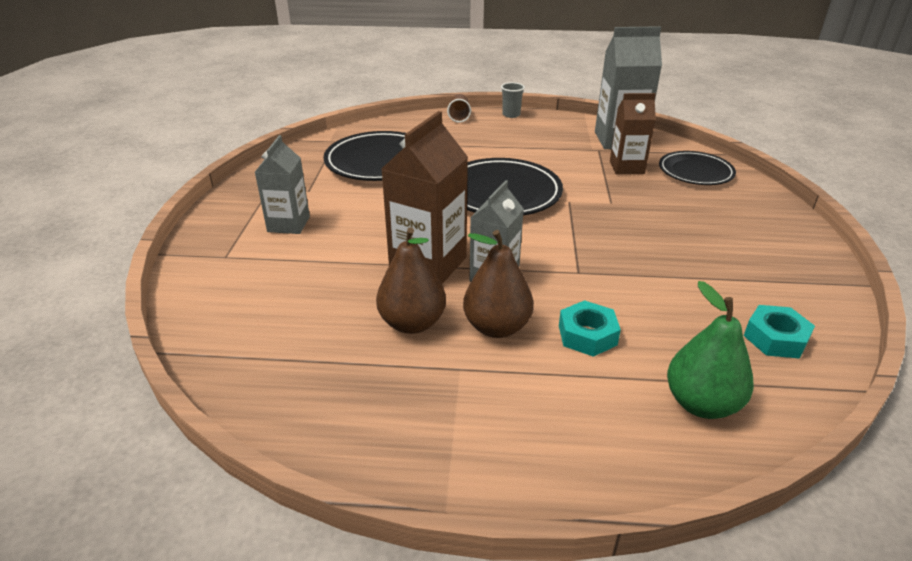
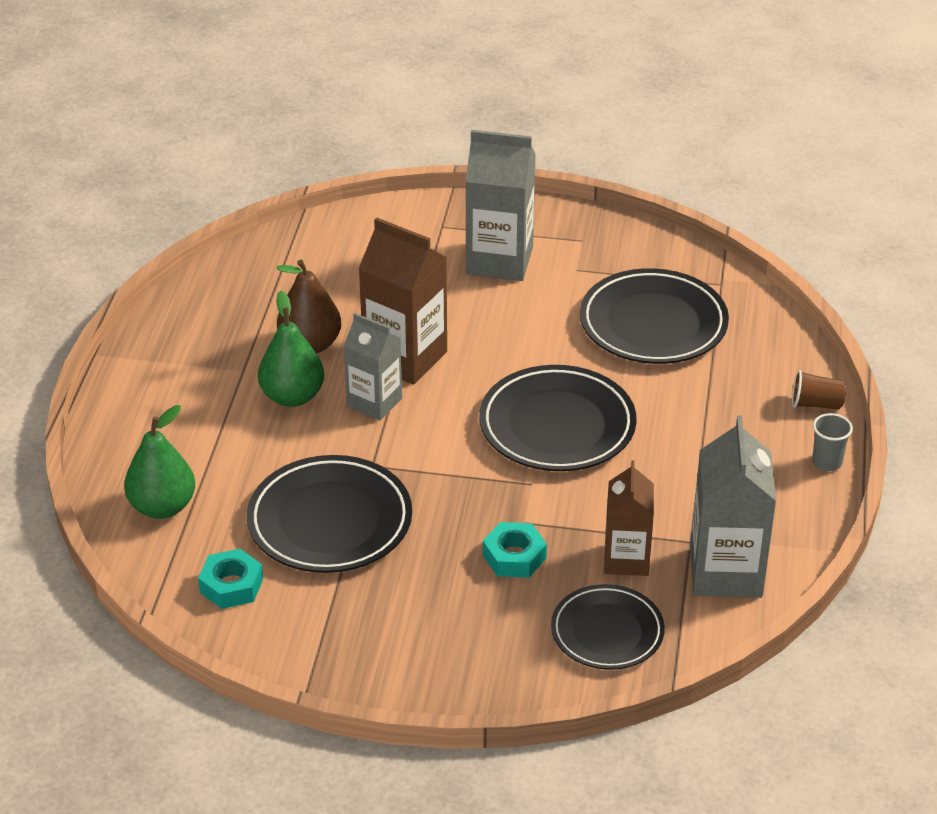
camera: 95 degrees right, 5 degrees up
(288, 224) = (499, 260): grey carton -> grey carton, size x1.55
(497, 327) = (292, 396): brown pear -> green pear
(587, 335) = (267, 454): turquoise nut -> turquoise nut (514, 557)
(659, 288) = (330, 521): none -> black plate

